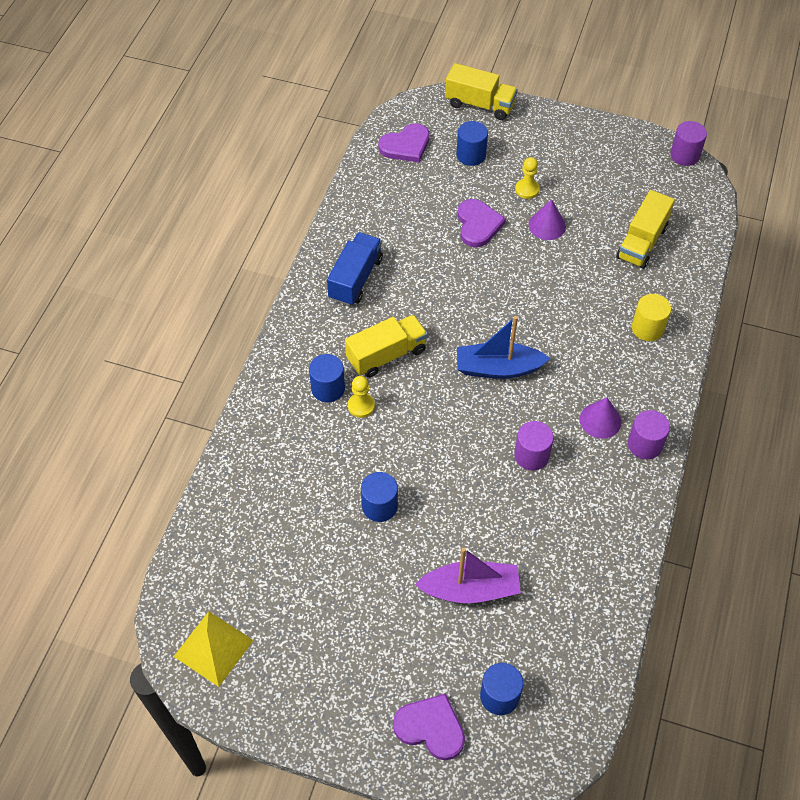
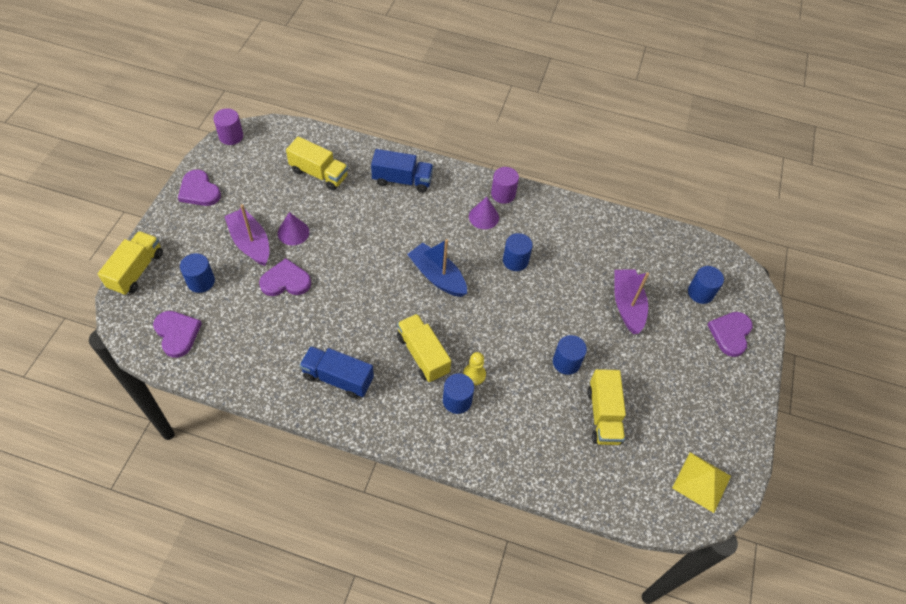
camera: 95 degrees left, 0 degrees up
(306, 542) = (603, 415): none -> yellow truck
(498, 368) = (437, 276): blue boat -> blue boat turned 135 degrees clockwise
(527, 189) = (250, 243): yellow pawn -> purple boat
(531, 455) = (515, 260): purple cylinder -> blue cylinder
(595, 138) = (199, 191): none -> purple heart
(647, 328) = (402, 180): yellow cylinder -> blue truck

